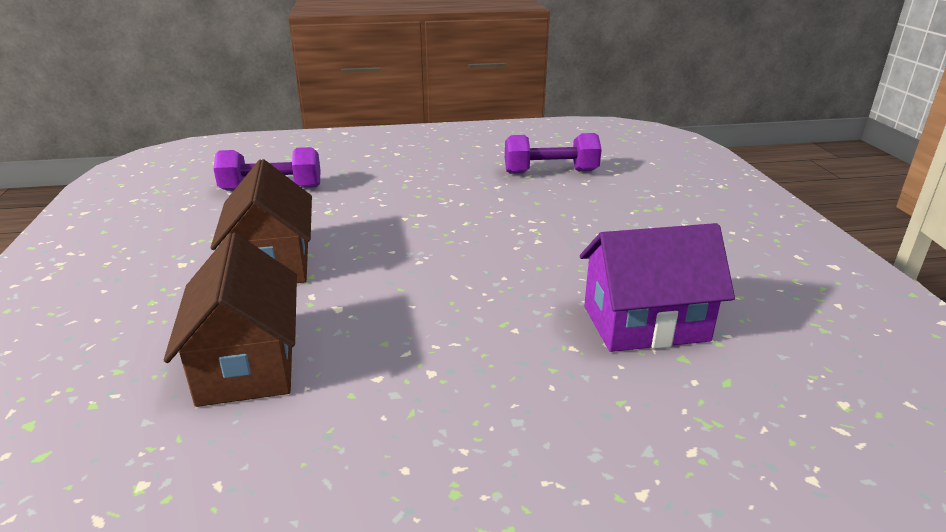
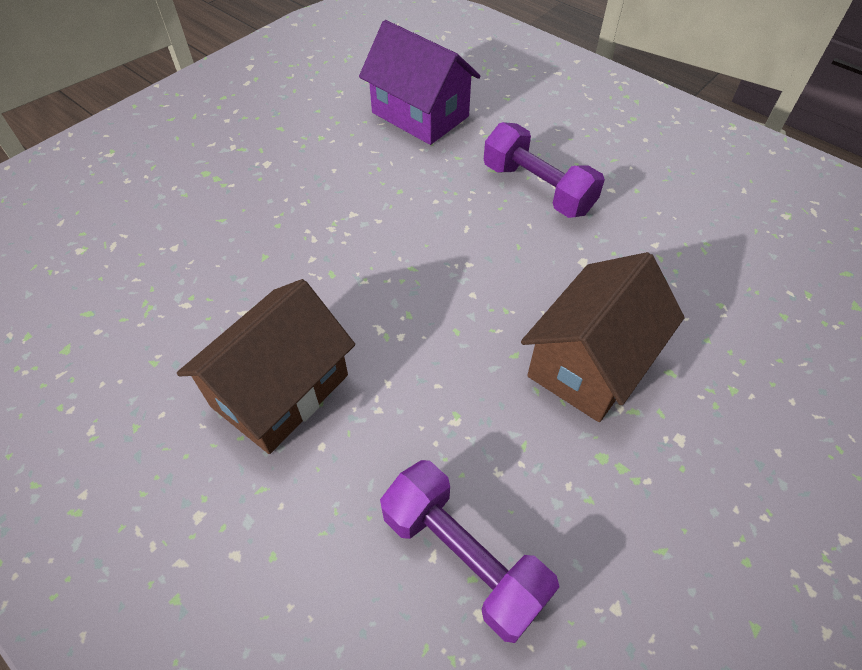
camera: 130 degrees left, 25 degrees up
(247, 363) = (685, 255): brown house -> brown house (280, 390)
(550, 172) = (158, 290): purple dumbbell -> purple dumbbell (537, 189)

